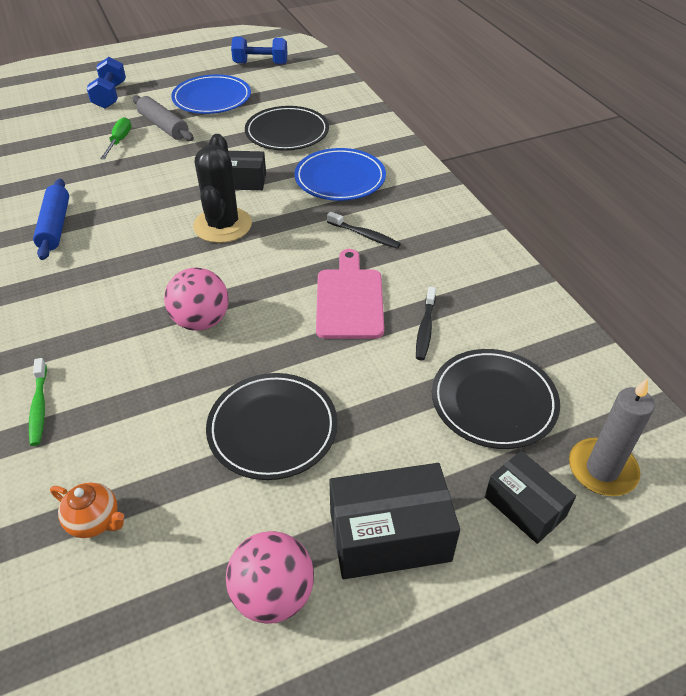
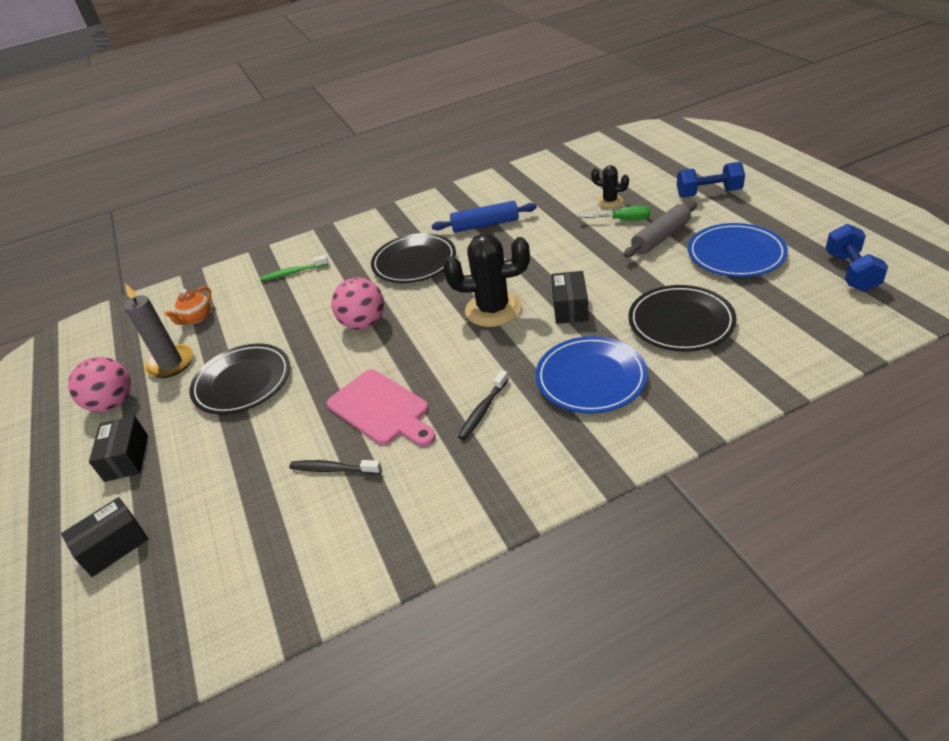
camera: 95 degrees right, 5 degrees down
(77, 144) = (610, 201): none -> black cactus
(349, 299) = (381, 409): pink cutting board -> pink cutting board turned 45 degrees clockwise
(389, 536) = (126, 458): black box -> black box, size x0.64
(493, 401) = (228, 526): black plate -> black plate (414, 262)
(602, 469) = (124, 614): grey candle -> grey candle (171, 363)

